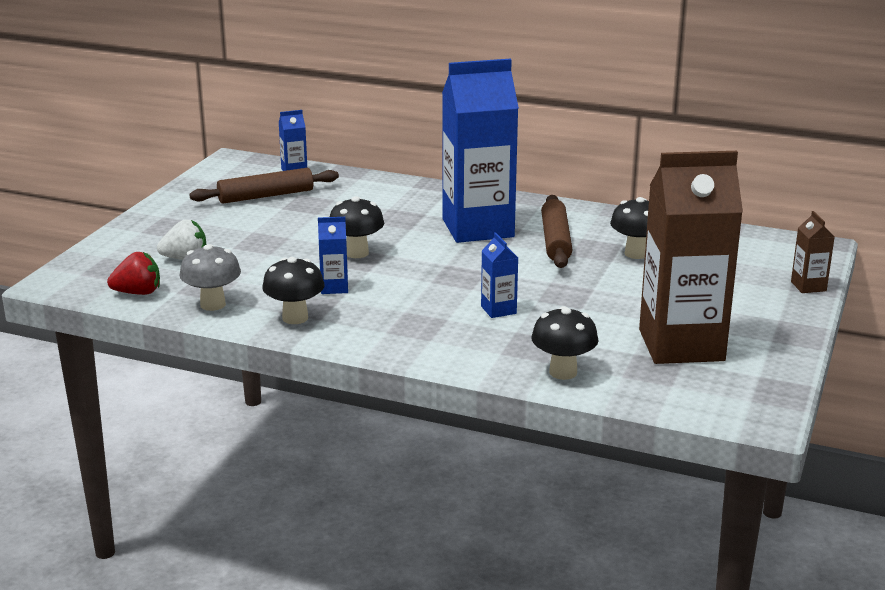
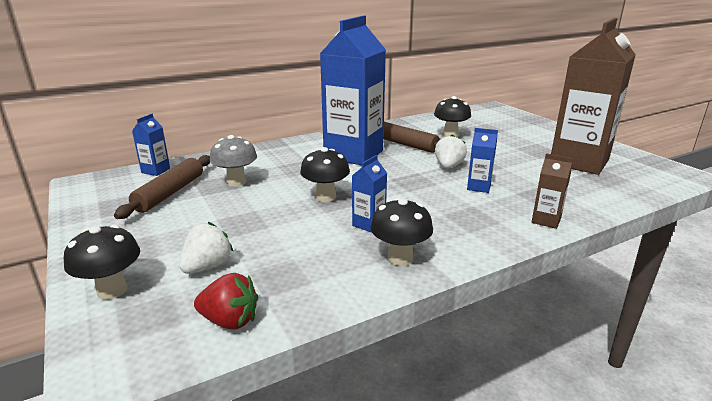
camera: 50 degrees left, 0 degrees up
(138, 293) = (230, 321): red strawberry -> red strawberry turned 75 degrees clockwise
(213, 304) = (320, 287): grey mushroom -> grey mushroom (236, 182)
(529, 281) = (448, 166): none -> white strawberry
(563, 372) = (590, 200): black mushroom -> black mushroom (112, 290)
(808, 286) = (535, 120): brown carton -> brown carton (546, 220)

